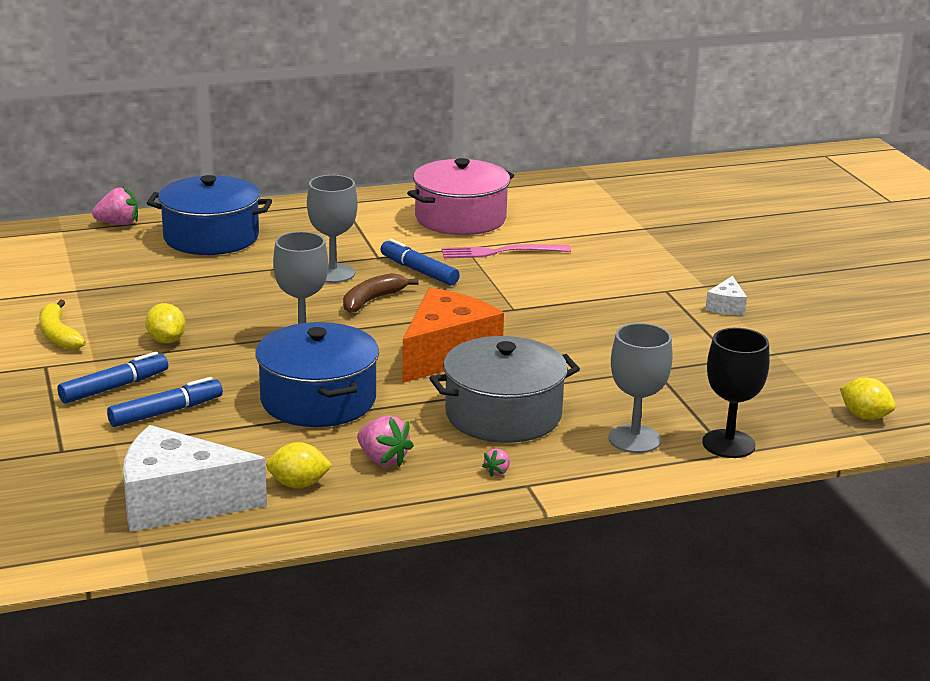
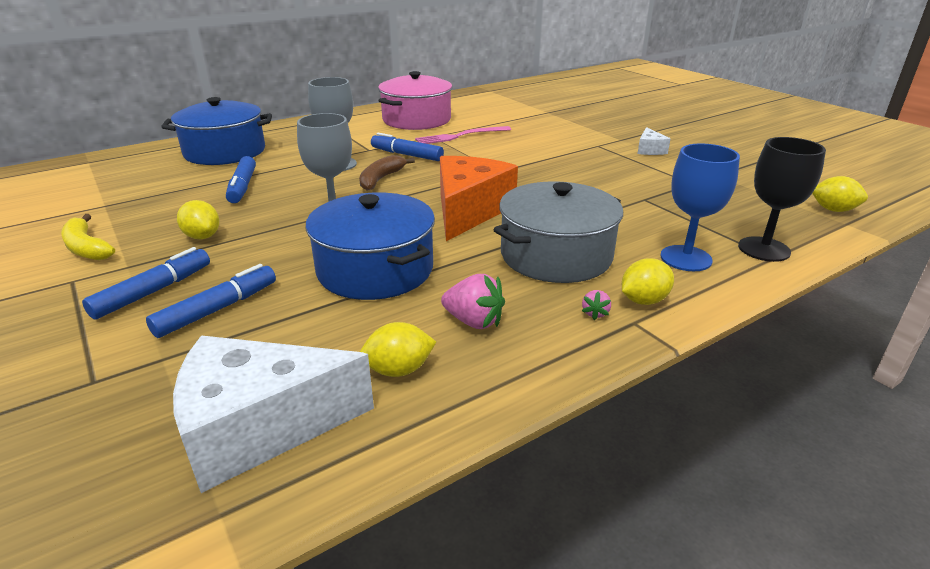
camera: 15 degrees left, 5 degrees up
(118, 224) = (141, 151): pink strawberry -> none
(219, 288) = (242, 187): none -> blue marker
(553, 469) = (643, 300): none -> yellow lemon
(634, 439) = (685, 258): grey goblet -> blue goblet

